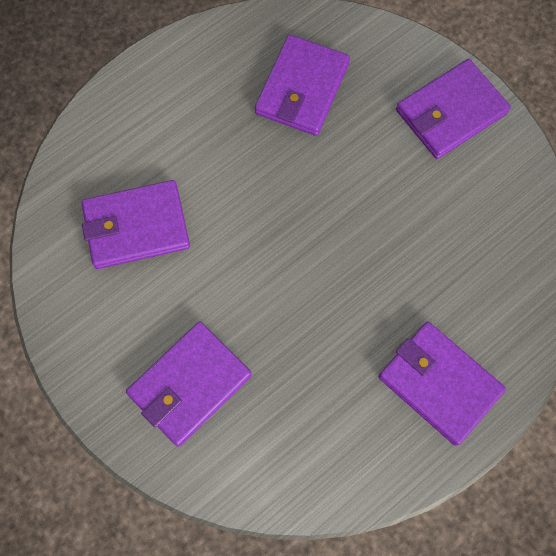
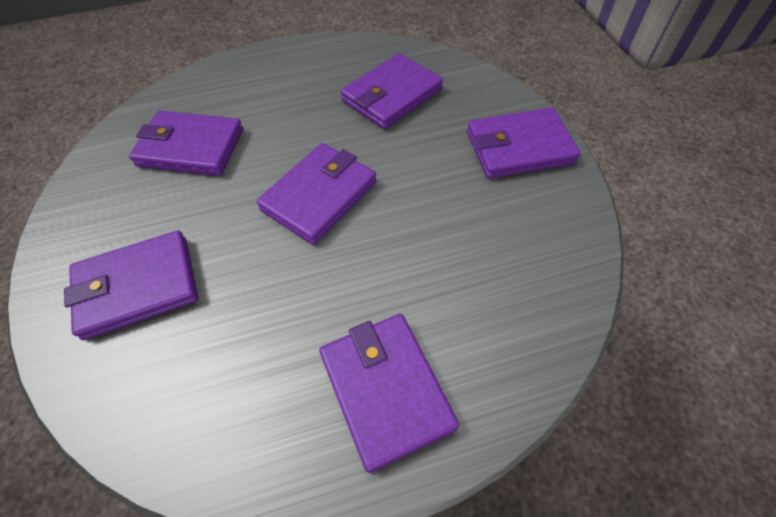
camera: 25 degrees right, 15 degrees down
(295, 234) = (319, 196): none -> purple wallet

